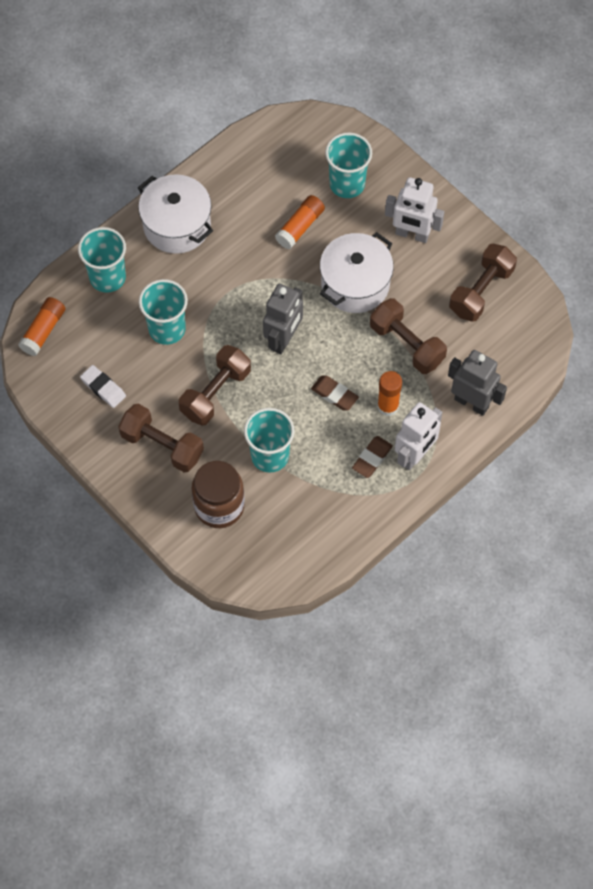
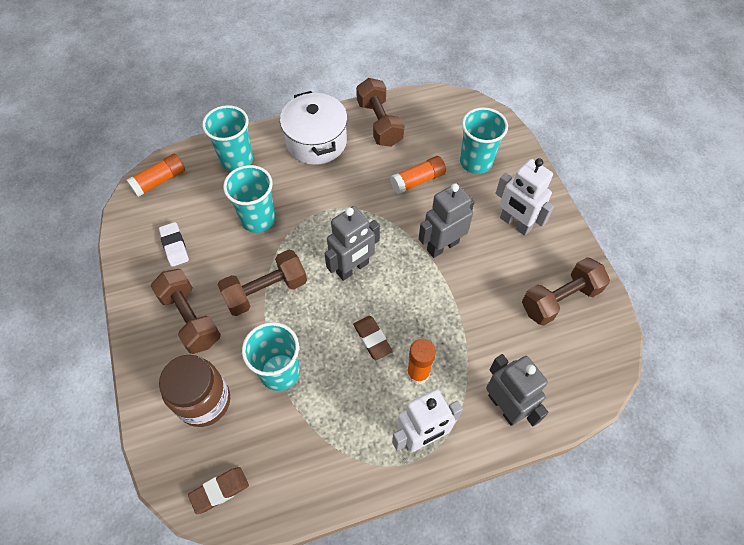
camera: 25 degrees right, 5 degrees down
(355, 284) = (442, 246): white pot -> grey robot
(372, 458) = (376, 420): brown eraser -> brown eraser (220, 491)
(407, 344) = (465, 320): brown dumbbell -> brown dumbbell (379, 123)

